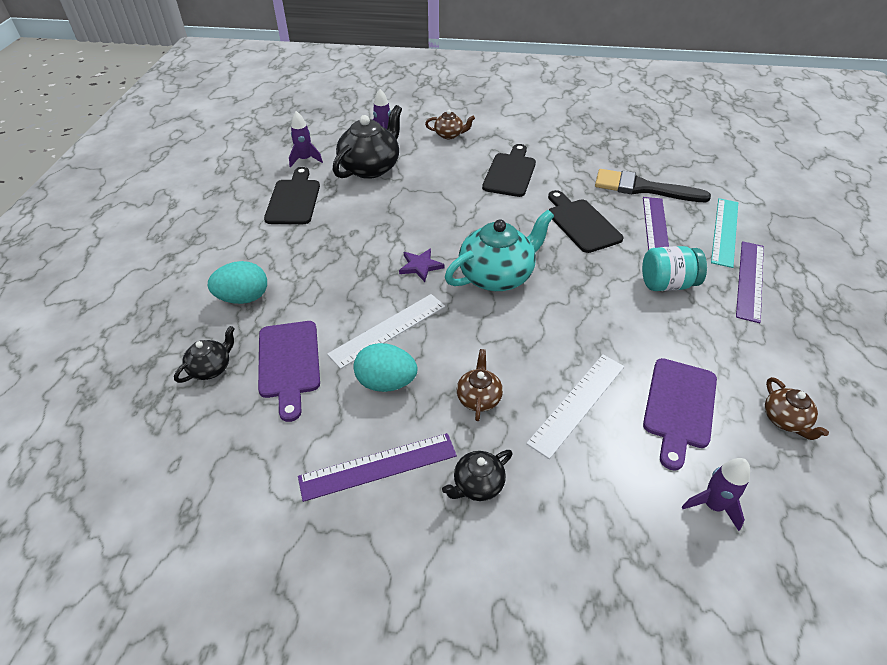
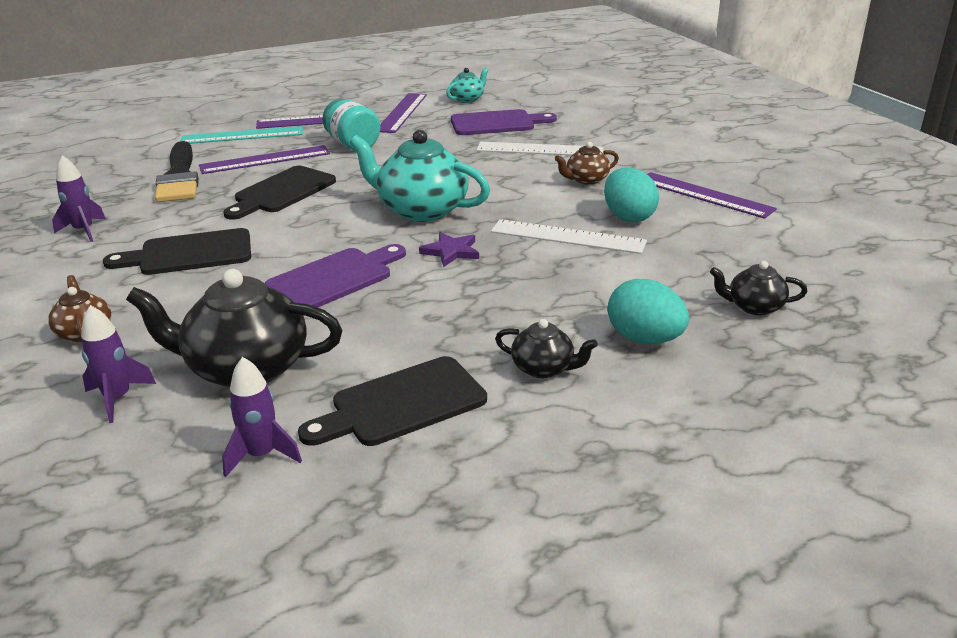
camera: 120 degrees left, 15 degrees down
(289, 363) = (680, 268): purple cutting board -> purple cutting board (334, 278)
(477, 484) = (659, 162): black teapot -> black teapot (544, 368)
(712, 505) = (566, 107): purple rocket -> purple rocket (84, 231)
(752, 346) = (401, 112): none -> purple ruler
(785, 420) = (467, 99): brown teapot -> turquoise teapot

